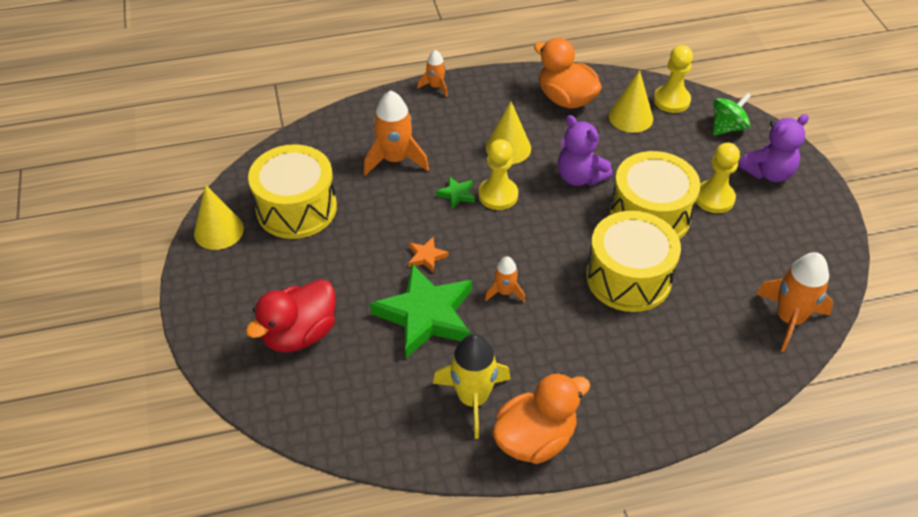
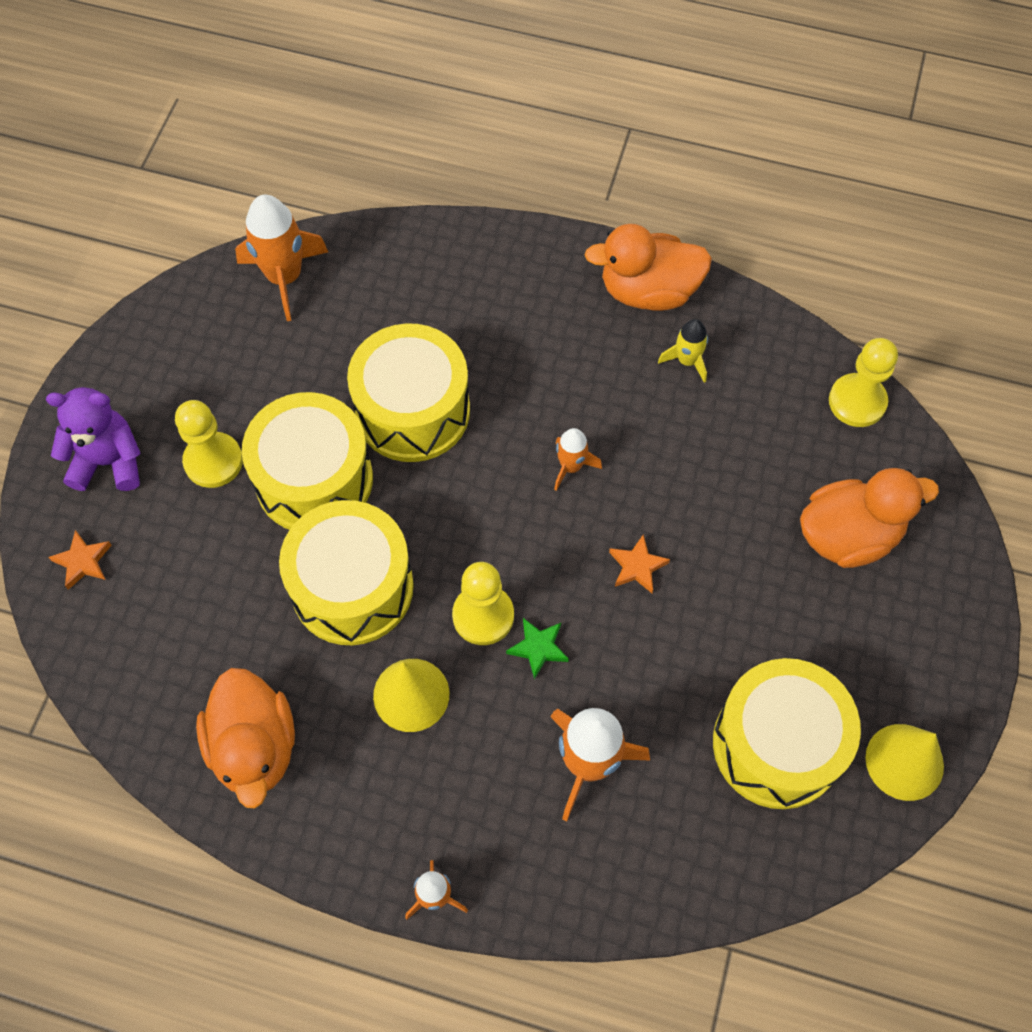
camera: 150 degrees left, 15 degrees up
(300, 334) = (848, 535): red duck -> orange duck
(426, 315) = (683, 484): green star -> none
(473, 399) = (687, 361): yellow rocket -> yellow rocket, size x0.55
(579, 177) = (352, 587): purple teddy bear -> yellow drum
(630, 117) = (193, 655): yellow cone -> none
(671, 100) = (107, 655): yellow pawn -> yellow pawn (857, 402)
(727, 127) = (83, 561): green spinning top -> orange star

